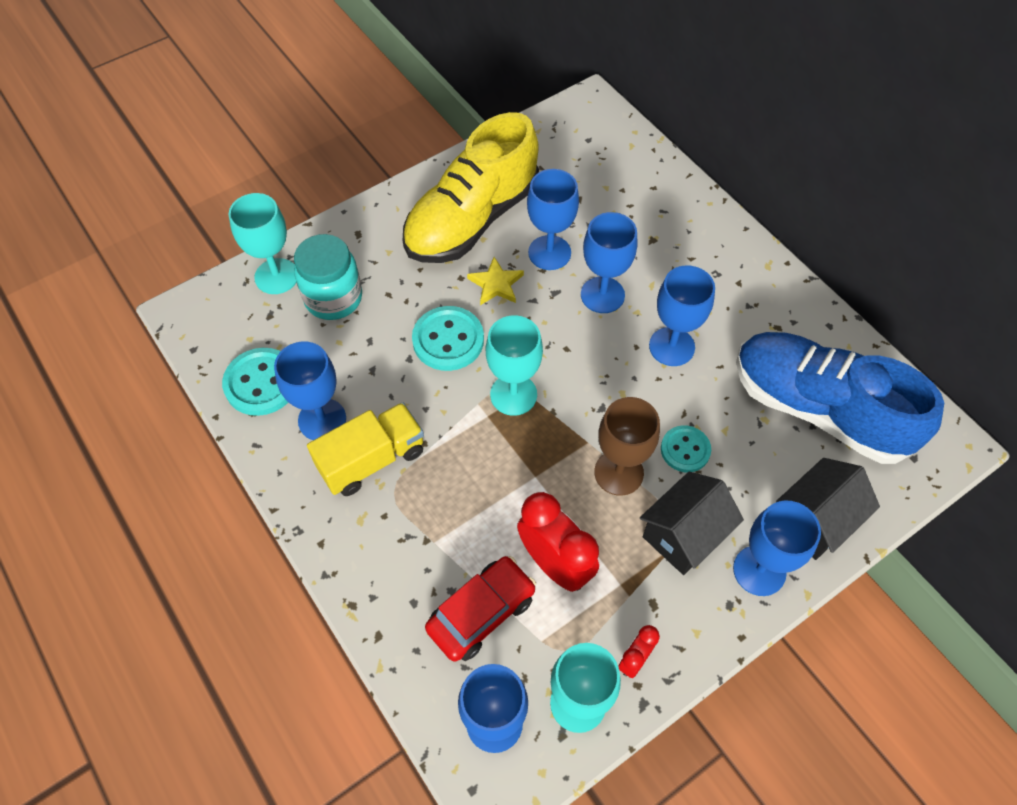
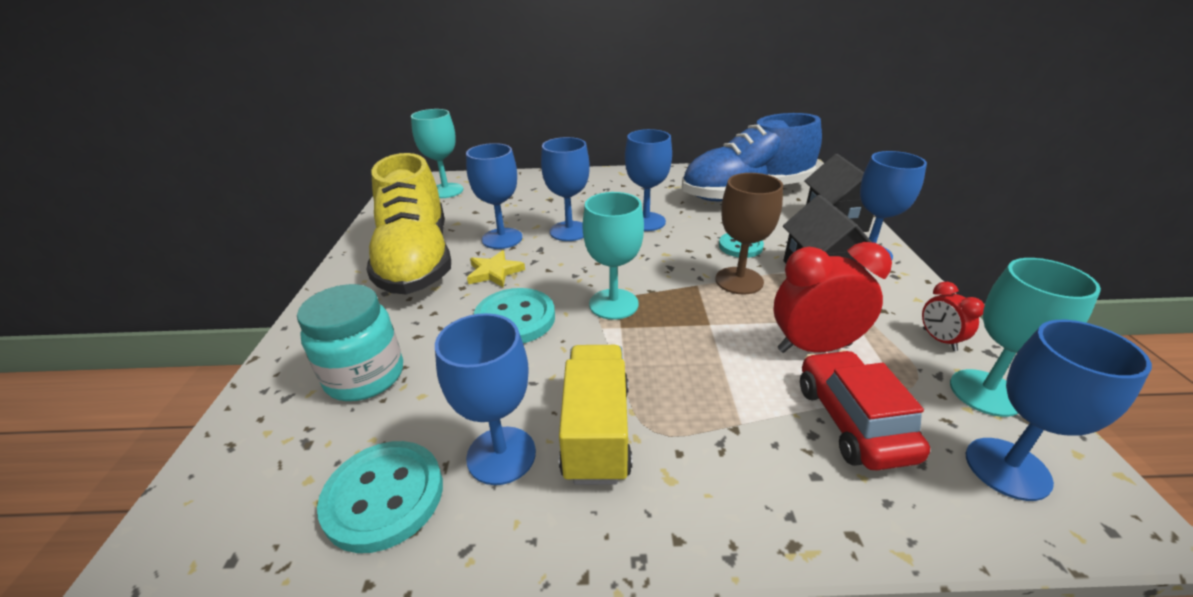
camera: 55 degrees left, 25 degrees down
(276, 276) = (269, 412): turquoise goblet -> turquoise goblet (446, 191)

